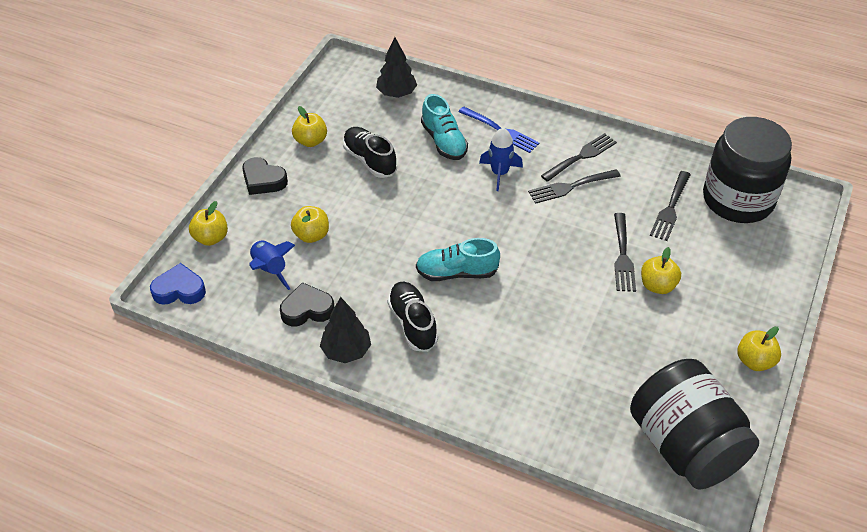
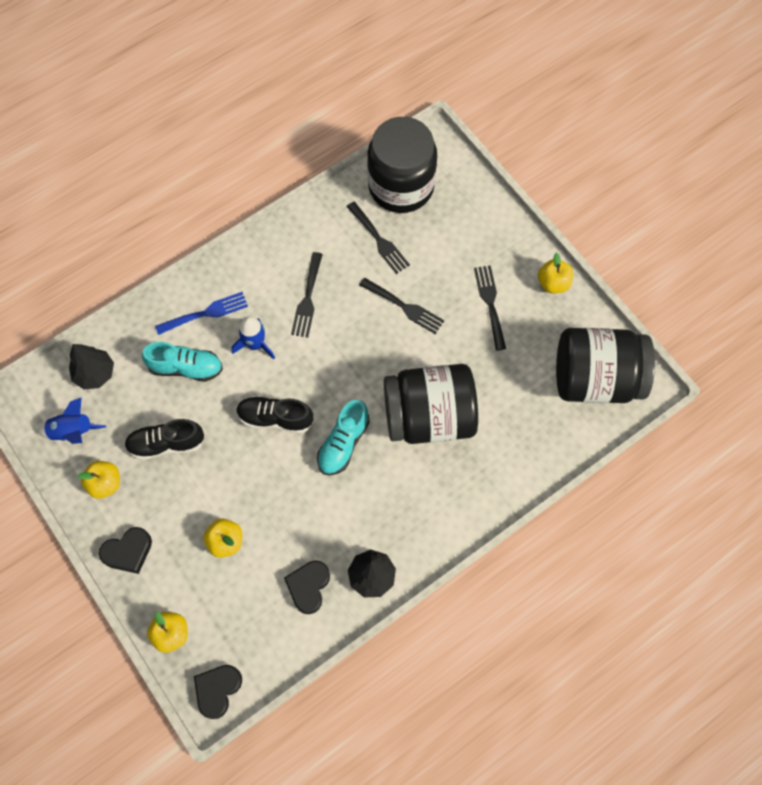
camera: 60 degrees left, 20 degrees up
(179, 290) = (217, 690): blue heart -> black heart
(270, 270) = (244, 597): blue rocket -> blue rocket (73, 432)
(412, 323) = (375, 508): black shoe -> black shoe (275, 418)
(531, 323) = (429, 416): none -> black jar
(581, 156) = (279, 268): black fork -> black fork (490, 303)
(657, 285) = (448, 301): yellow apple -> none

